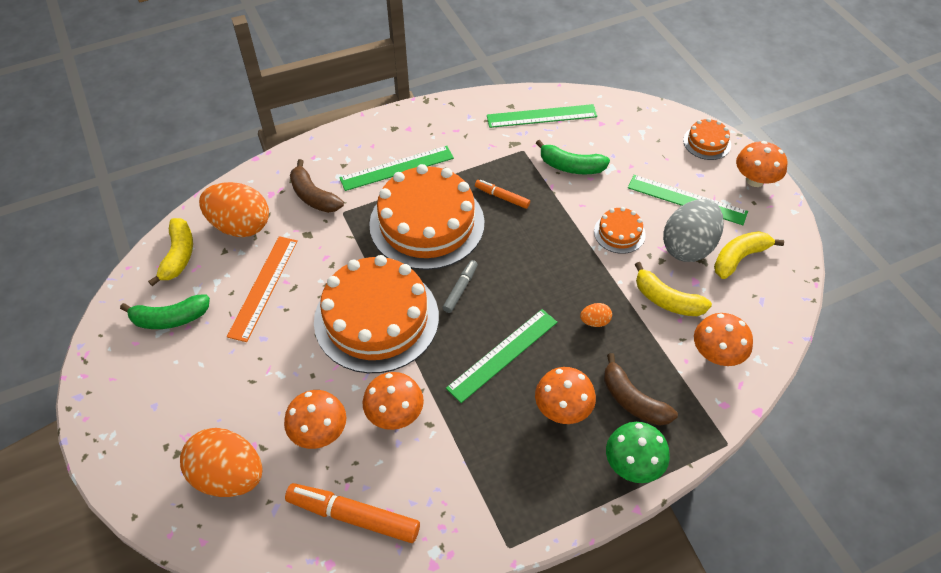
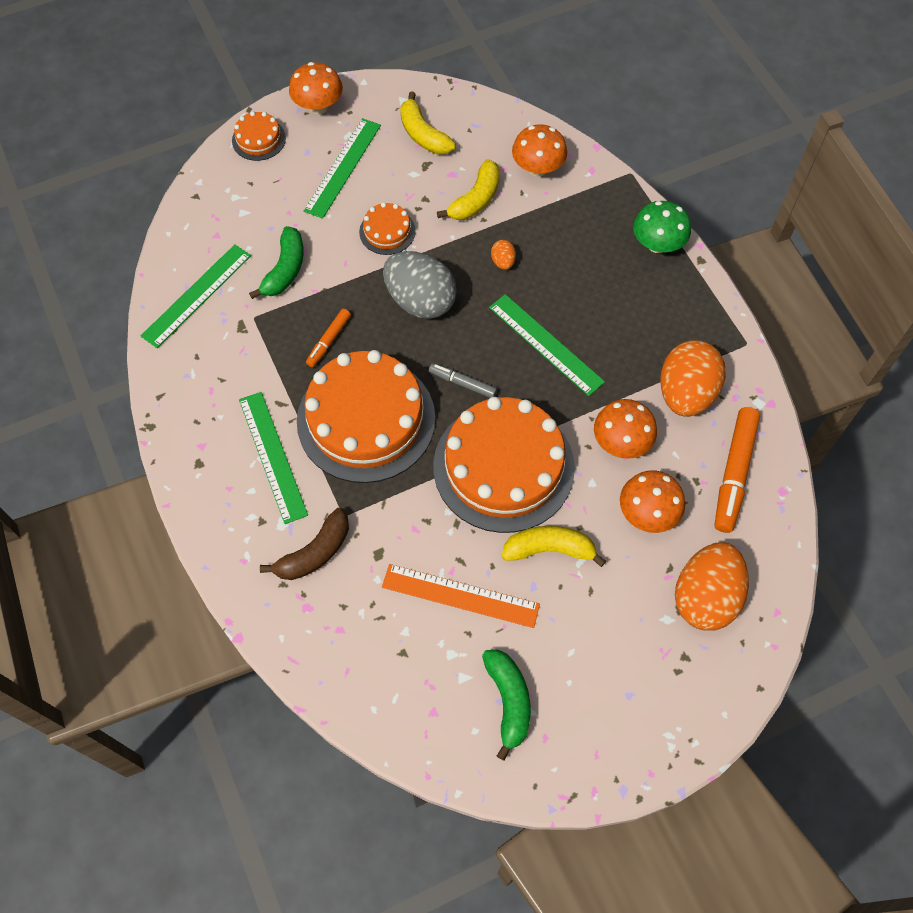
camera: 90 degrees left, 10 degrees up
(178, 256) = (410, 711): yellow banana -> yellow banana (549, 549)
(240, 226) = (361, 638): orange egg -> orange egg (685, 393)
(541, 116) = (197, 295): green ruler -> green ruler turned 45 degrees clockwise
(562, 409) = (605, 295): orange mushroom -> none
(633, 400) = (592, 238): brown banana -> none
(688, 246) = (407, 174): grey egg -> grey egg (420, 301)

